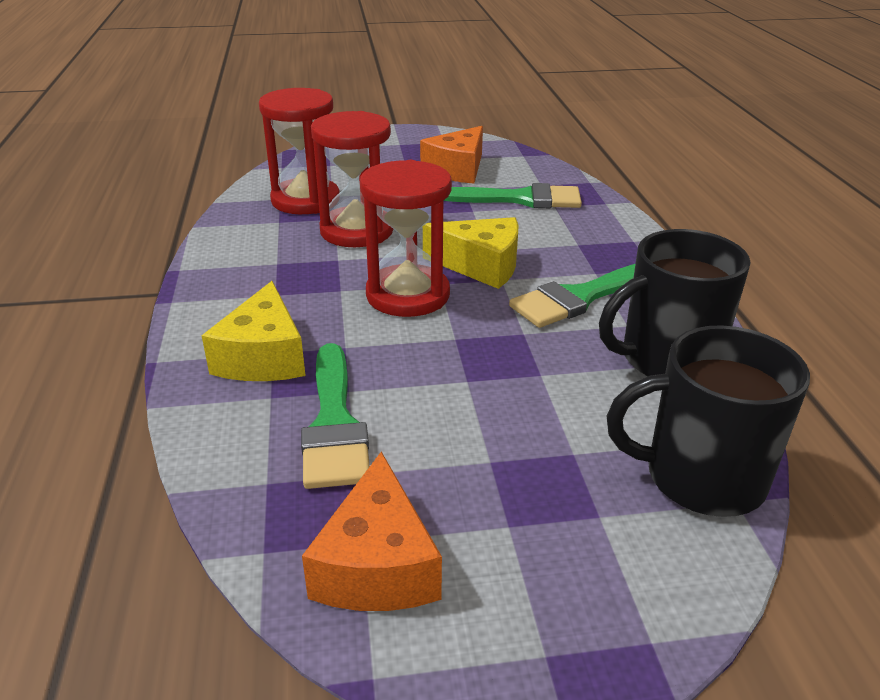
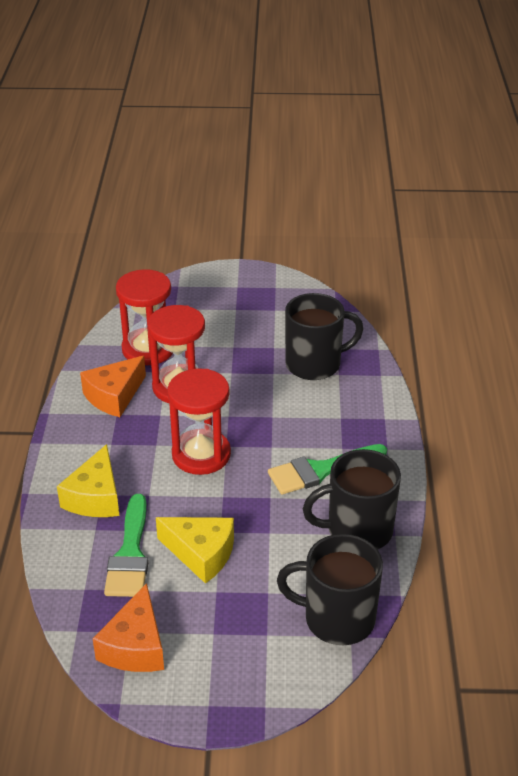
camera: 10 degrees right, 5 degrees up
(457, 169) = (275, 324): orange cheese -> orange cheese (114, 396)
(481, 266) = (261, 432): yellow cheese -> yellow cheese (201, 554)
(521, 199) = (314, 364): green brush -> black mug

